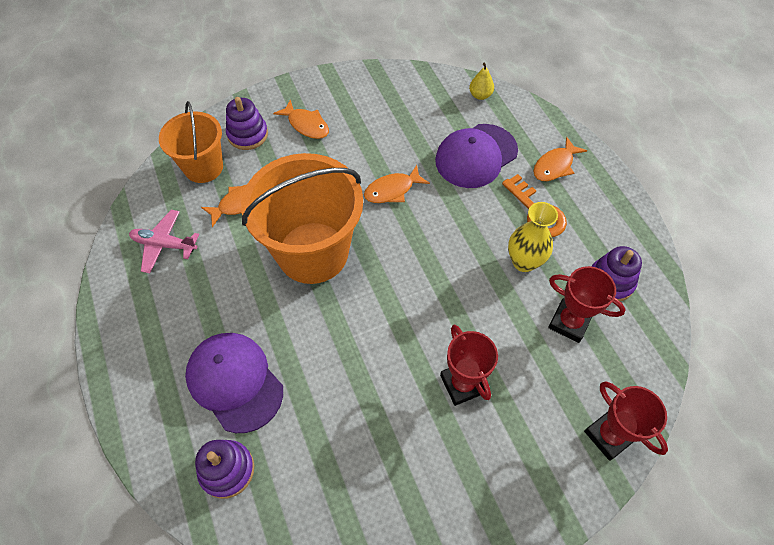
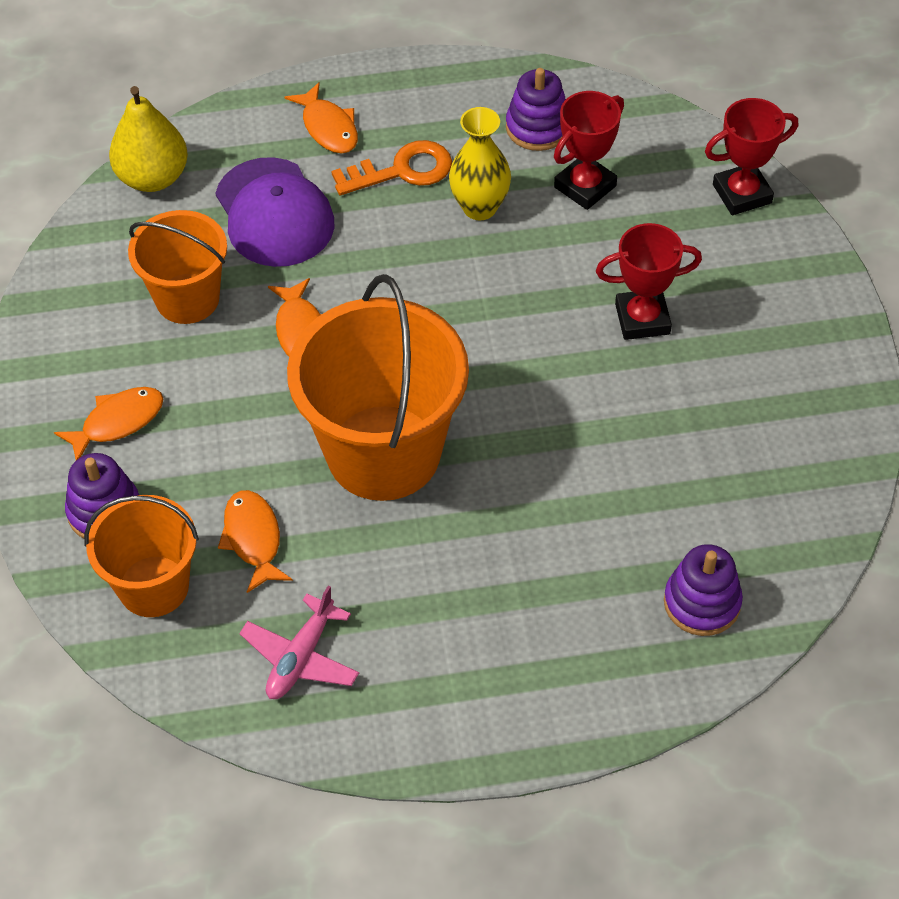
camera: 75 degrees left, 5 degrees down
(235, 382) = (575, 580): purple cap -> none
(399, 132) = (187, 298): none -> orange bucket
(480, 95) = (153, 177): yellow pear -> yellow pear, size x1.85

